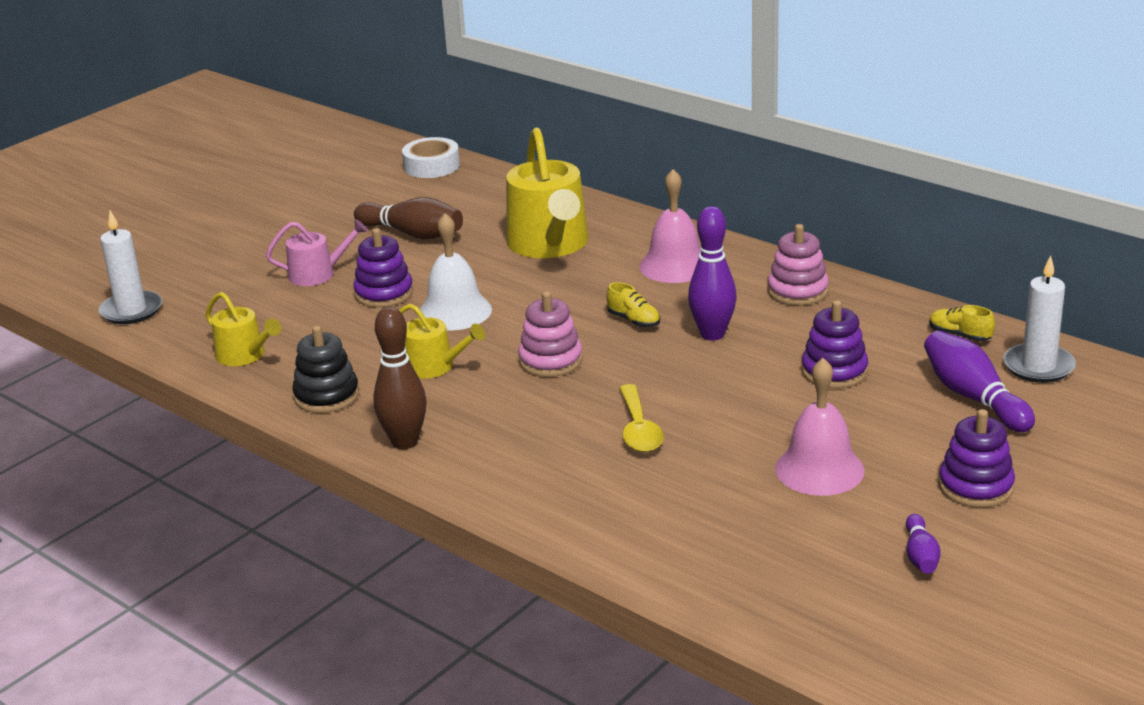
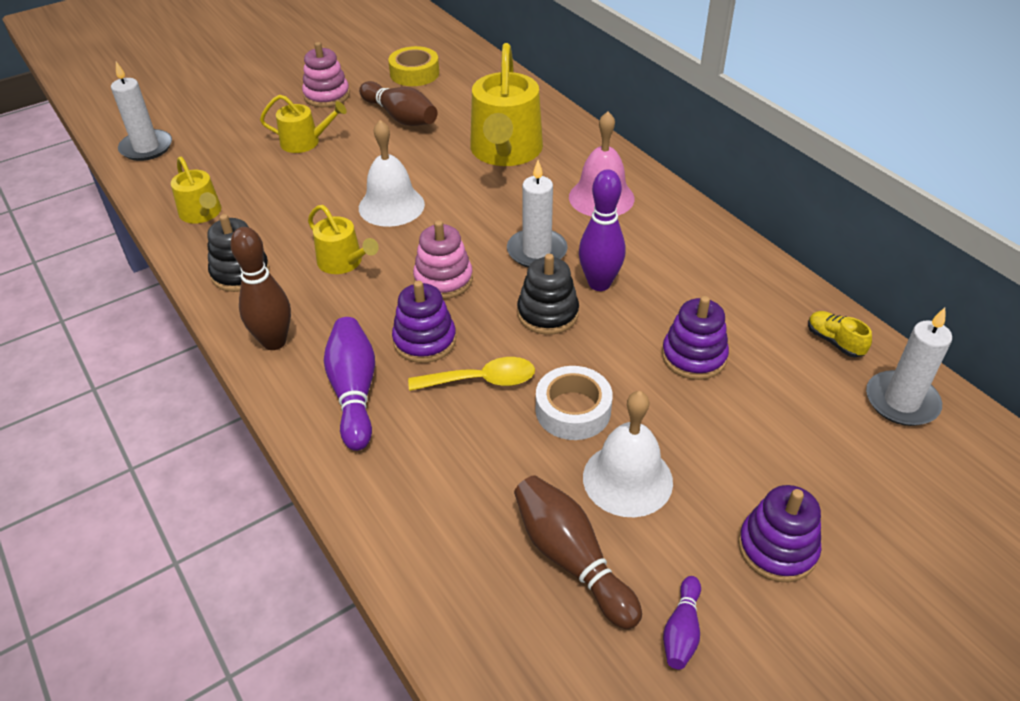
camera: 15 degrees right, 15 degrees up
(318, 274) = (305, 142): pink watering can -> yellow watering can
(384, 293) = (345, 174): purple stacking toy -> purple stacking toy (424, 340)
(402, 192) = (414, 73): none -> yellow tape
(431, 166) = (451, 52): white tape -> white tape (573, 410)
(634, 321) = (537, 251): yellow shoe -> white candle
(638, 429) = (481, 380): yellow spoon -> yellow spoon turned 105 degrees counterclockwise
(674, 367) = (547, 313): none -> black stacking toy
(798, 291) = (699, 251): pink stacking toy -> pink stacking toy (327, 95)
(798, 532) = (571, 559): none -> brown bowling pin
(819, 469) = (627, 479): pink bell -> white bell
(973, 397) = (819, 425): purple bowling pin -> purple bowling pin (354, 392)

